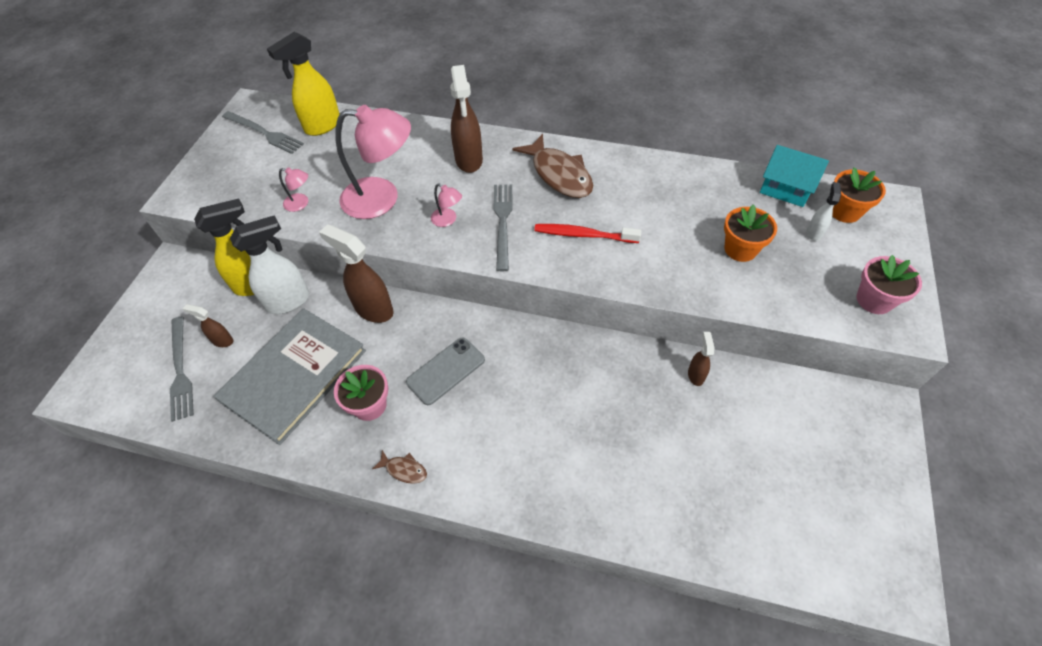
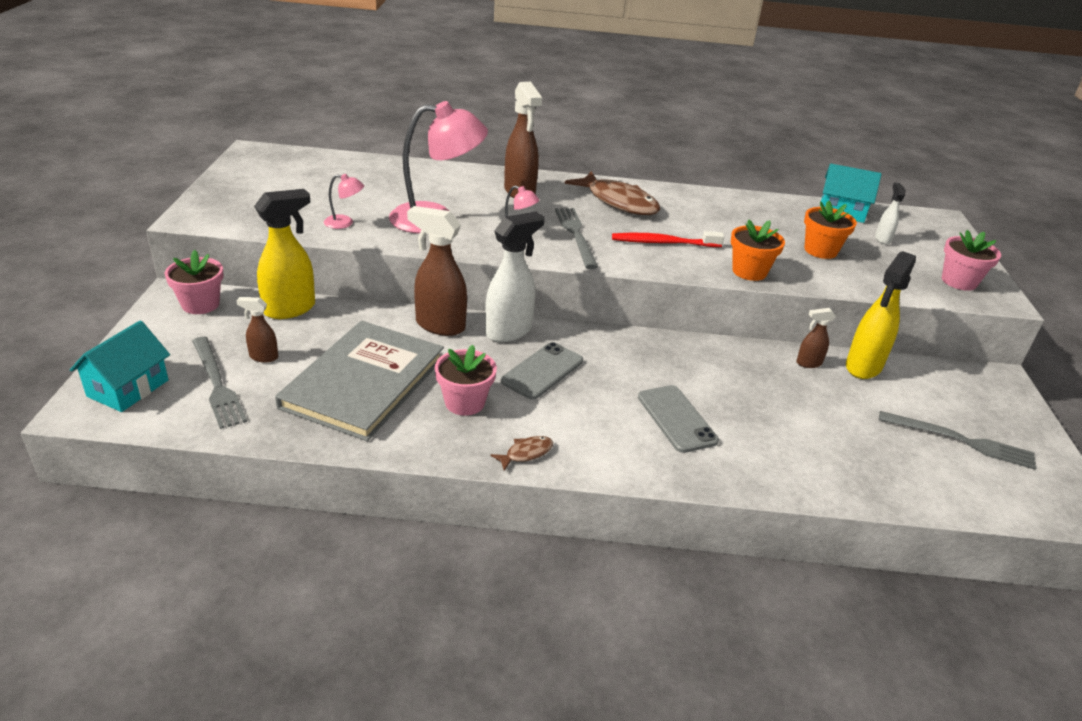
camera: 15 degrees left, 20 degrees down
(114, 371) = (128, 388): none -> turquoise house
(188, 276) = (200, 304): none -> pink flower pot
(264, 133) = (279, 172): grey fork -> grey fork (961, 441)
(289, 301) = (335, 322): white spray bottle -> white spray bottle (509, 331)
(322, 126) = (346, 167): yellow spray bottle -> yellow spray bottle (863, 367)
(404, 470) = (526, 453): brown fish -> brown fish turned 45 degrees counterclockwise
(547, 438) = (676, 419): none -> grey phone
(695, 375) = (808, 363): brown spray bottle -> brown spray bottle turned 90 degrees counterclockwise
(844, 211) = (902, 225): orange flower pot -> orange flower pot (749, 271)

